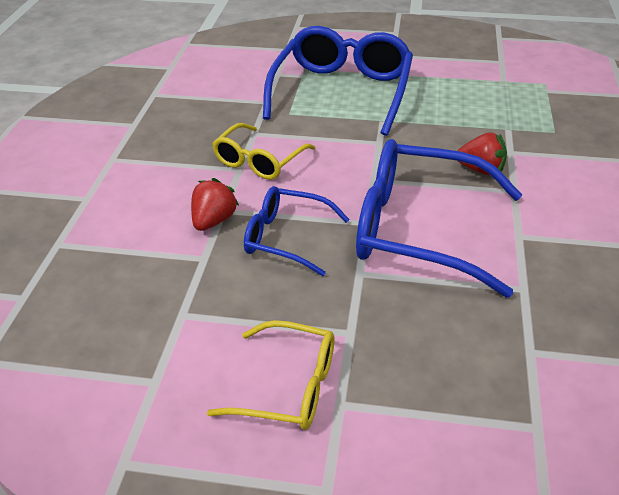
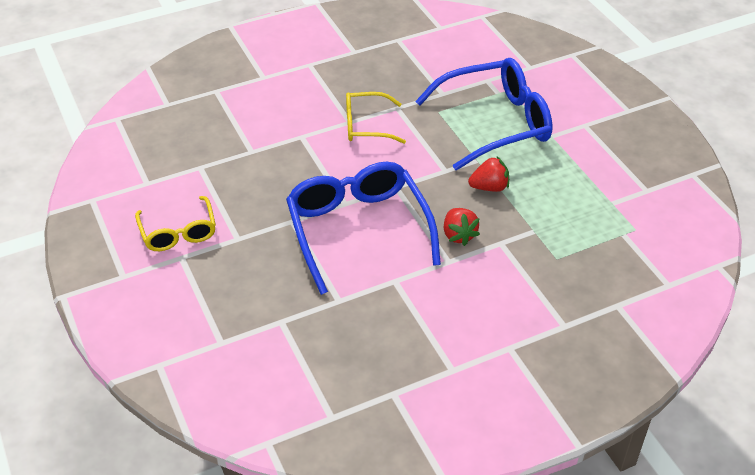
camera: 55 degrees right, 5 degrees up
(213, 221) = (287, 137): red strawberry -> red strawberry (489, 187)
(286, 238) = (298, 175): blue glasses -> none

